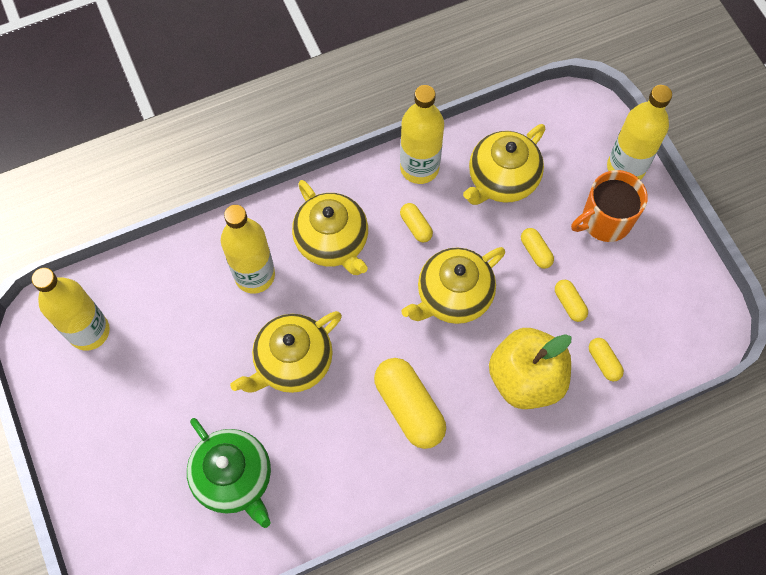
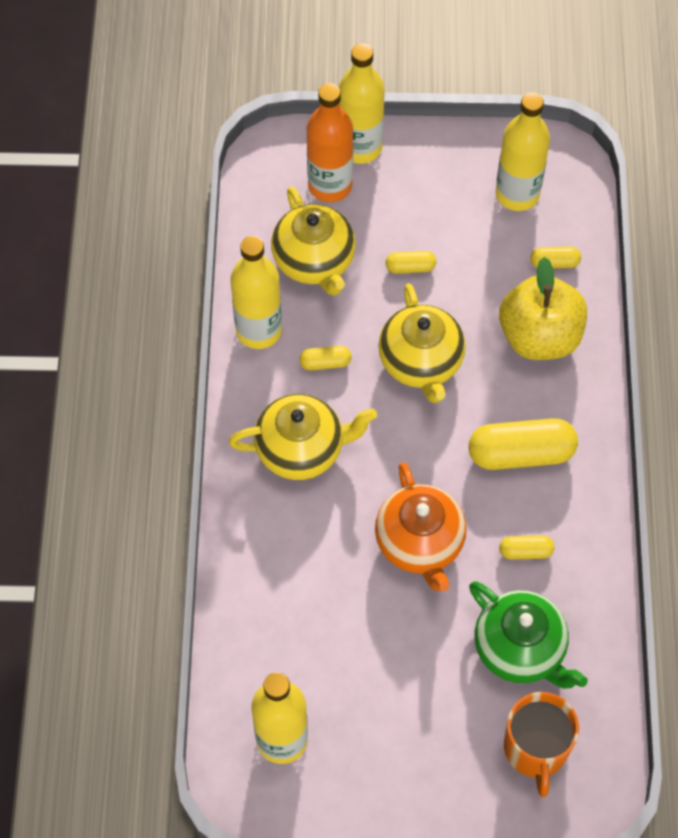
camera: 65 degrees left, 5 degrees down
(234, 478) = (520, 649): green teapot -> green teapot turned 60 degrees clockwise
(254, 275) = (301, 542): yellow bottle -> yellow bottle (517, 194)
(292, 362) = (420, 543): yellow teapot -> orange teapot
(569, 304) = (480, 264): yellow capsule -> yellow capsule (525, 551)
(577, 161) = (330, 185): none -> orange bottle
(605, 220) = (408, 192): orange mug -> orange mug (536, 749)

